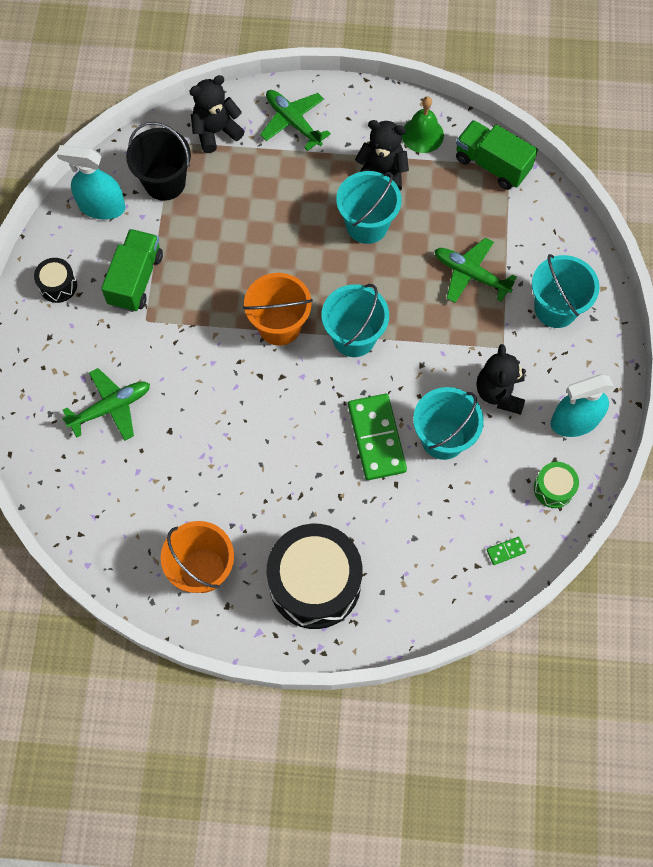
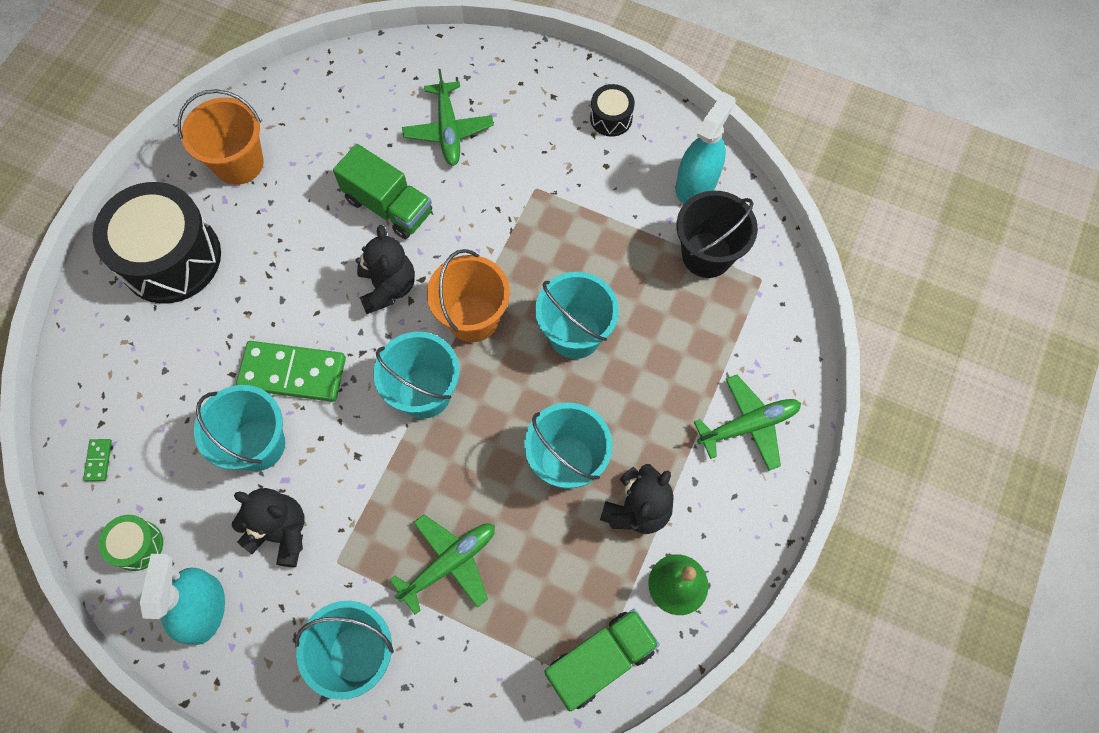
camera: 110 degrees right, 0 degrees up
(135, 279) = (590, 191): green truck -> green truck (389, 206)
(216, 131) = (762, 331): black teddy bear -> black teddy bear (388, 287)
(266, 251) = (575, 334): none -> turquoise bucket

